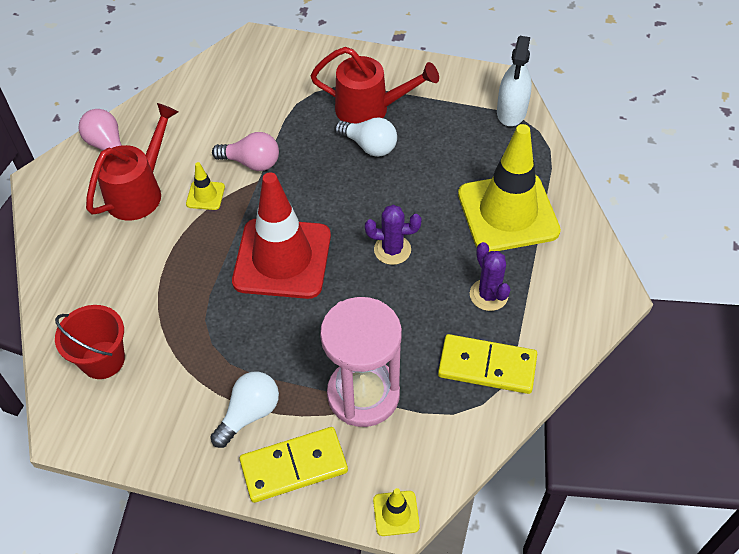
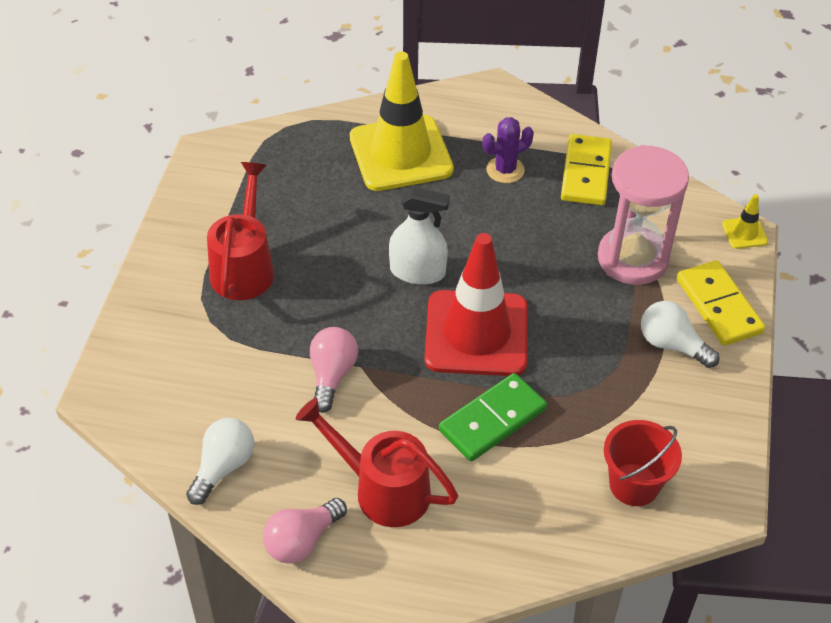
camera: 95 degrees left, 5 degrees down
(189, 264) = (492, 420): none -> green domino
(205, 195) = (387, 417): yellow traffic cone -> none
(369, 146) = (305, 265): white light bulb -> white light bulb (223, 467)
(392, 250) = (456, 241): purple cactus -> none
(511, 111) = (254, 146): white spray bottle -> white spray bottle (417, 272)

